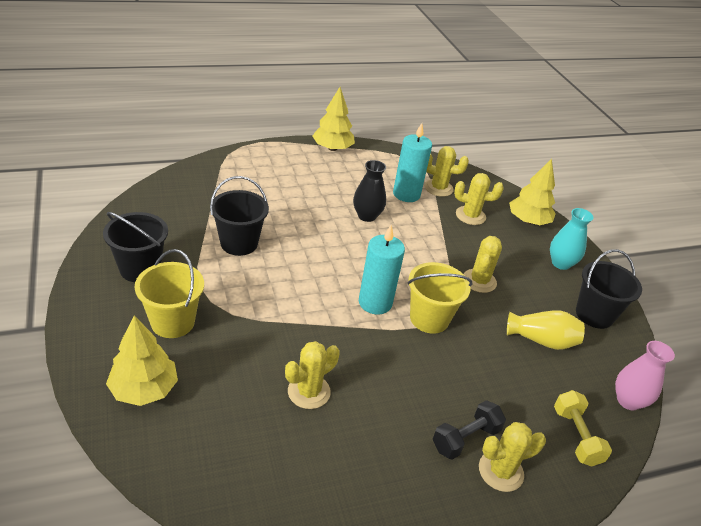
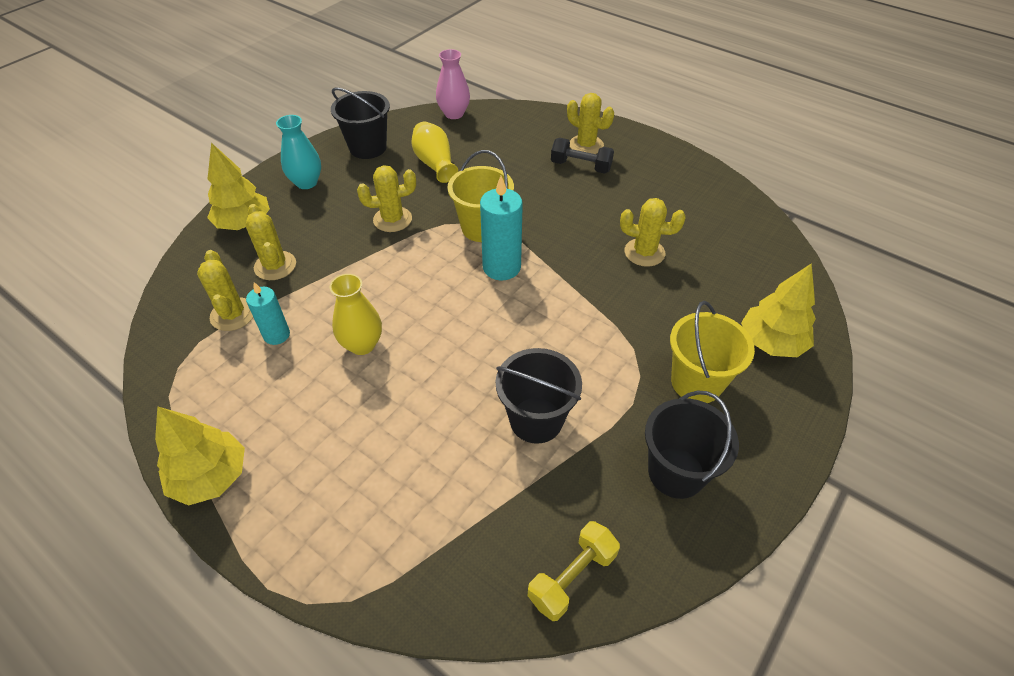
camera: 120 degrees left, 10 degrees up
(367, 216) = (362, 344): black vase -> yellow vase
(406, 194) = (276, 335): turquoise candle -> turquoise candle, size x0.62
(576, 436) = (516, 126): yellow dumbbell -> yellow dumbbell (572, 577)

